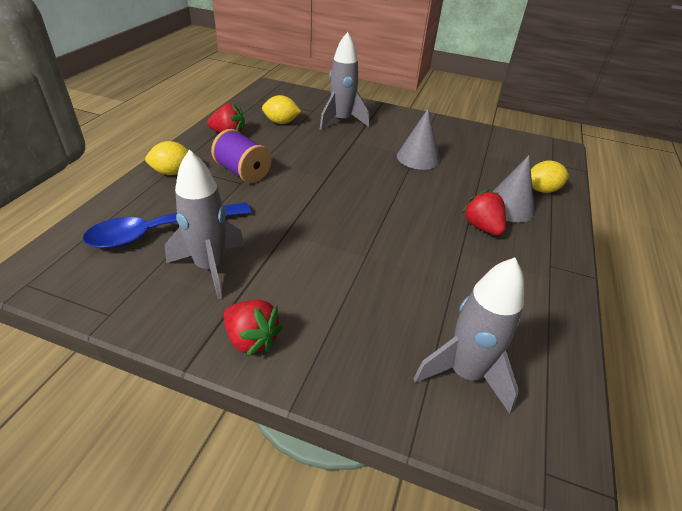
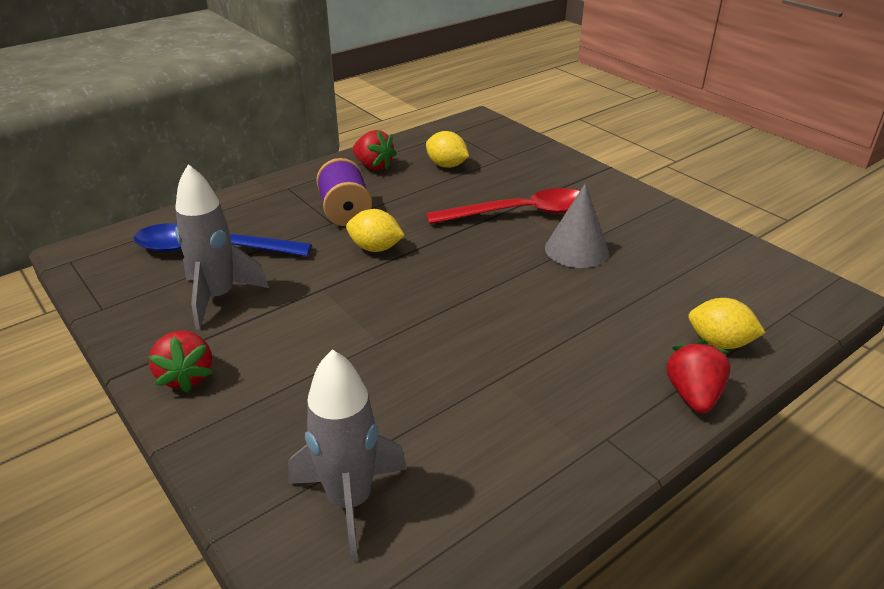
camera: 35 degrees right, 5 degrees down
(173, 172) = (277, 194): yellow lemon -> yellow lemon (375, 248)
(341, 121) = (523, 180): grey rocket -> none
(362, 143) = (520, 213): none -> red spoon
(482, 227) = (564, 359): red strawberry -> red strawberry (693, 395)
(509, 207) = (636, 348): grey cone -> none

